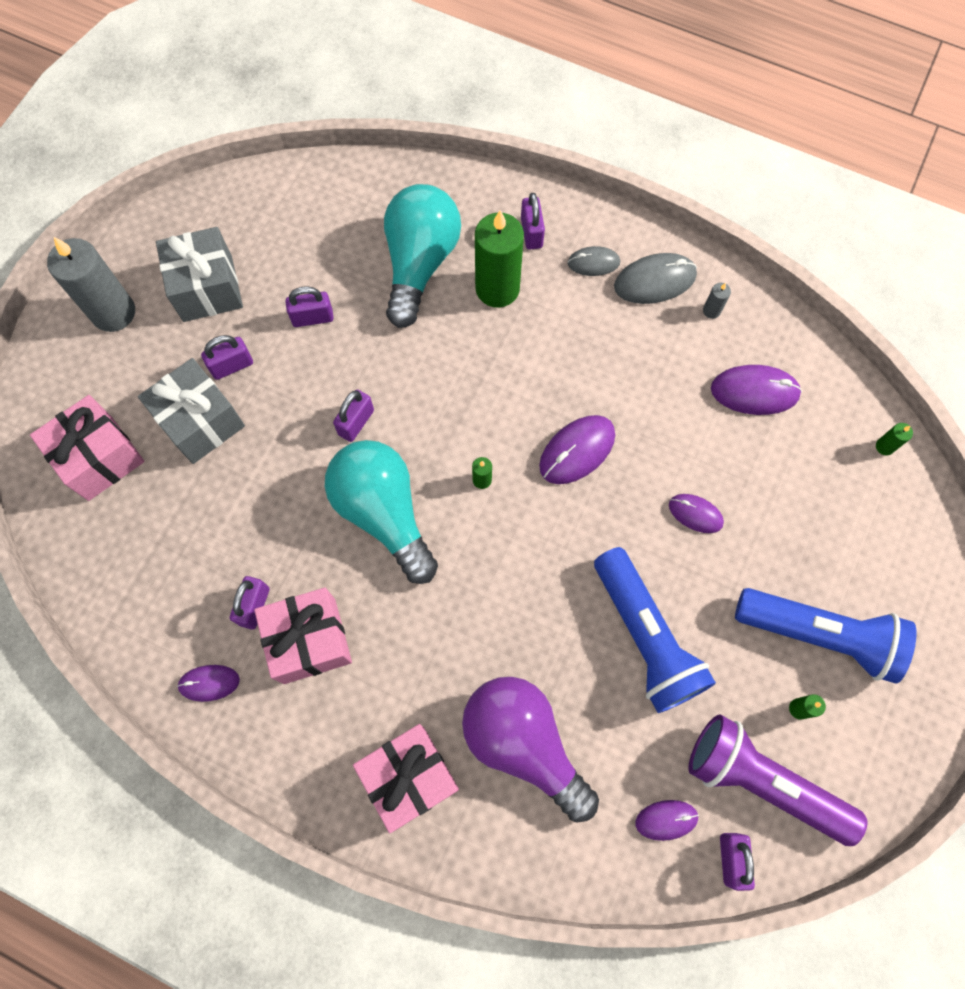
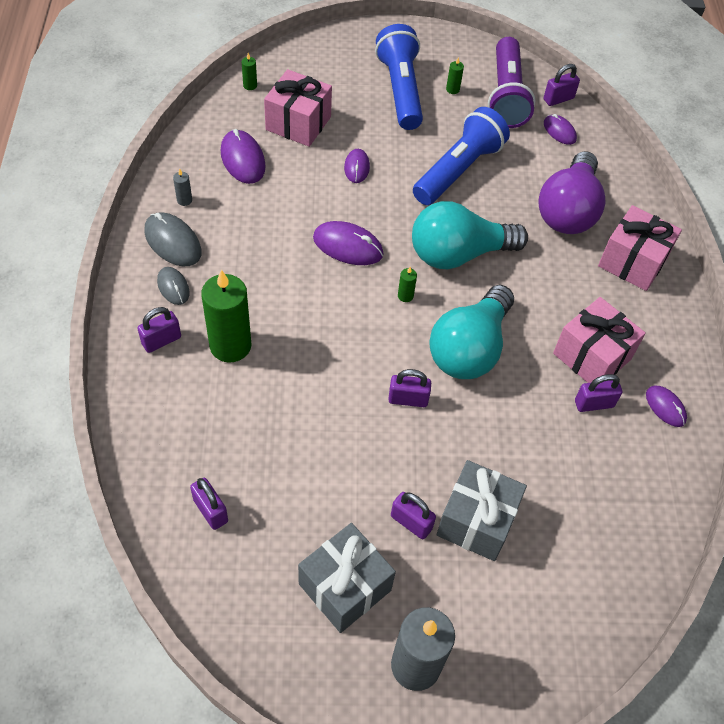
camera: 120 degrees left, 15 degrees down
(100, 458) = (558, 590): pink gift -> pink gift (298, 123)
(312, 317) = (329, 477): purple padlock -> purple padlock (210, 510)
(419, 263) = (232, 414): turquoise light bulb -> turquoise light bulb (458, 254)

